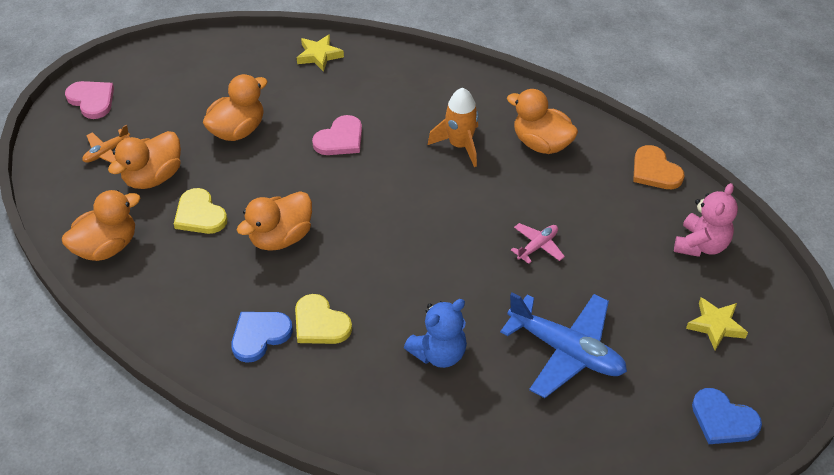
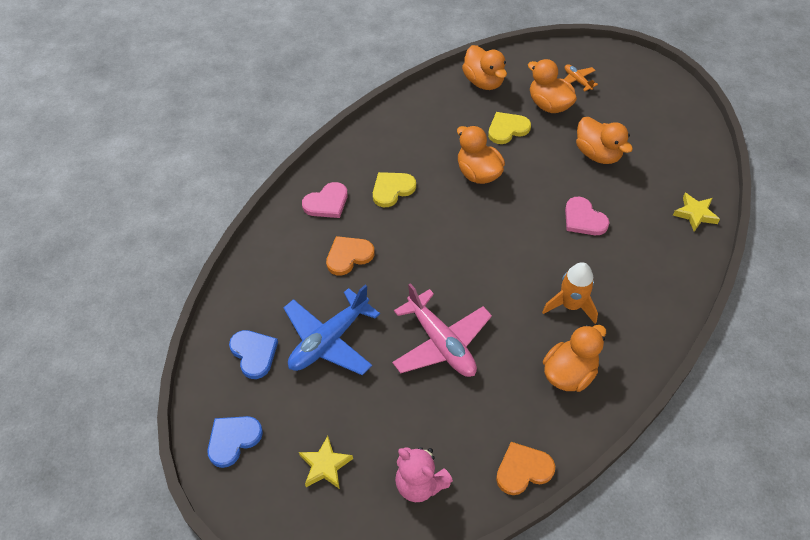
camera: 100 degrees right, 5 degrees up
(92, 100) = (635, 72): pink heart -> pink heart (327, 203)
(259, 336) = (389, 156): blue heart -> blue heart (254, 354)
(439, 353) = (348, 256): blue teddy bear -> orange heart
(537, 246) = (441, 343): pink plane -> pink plane, size x2.07

